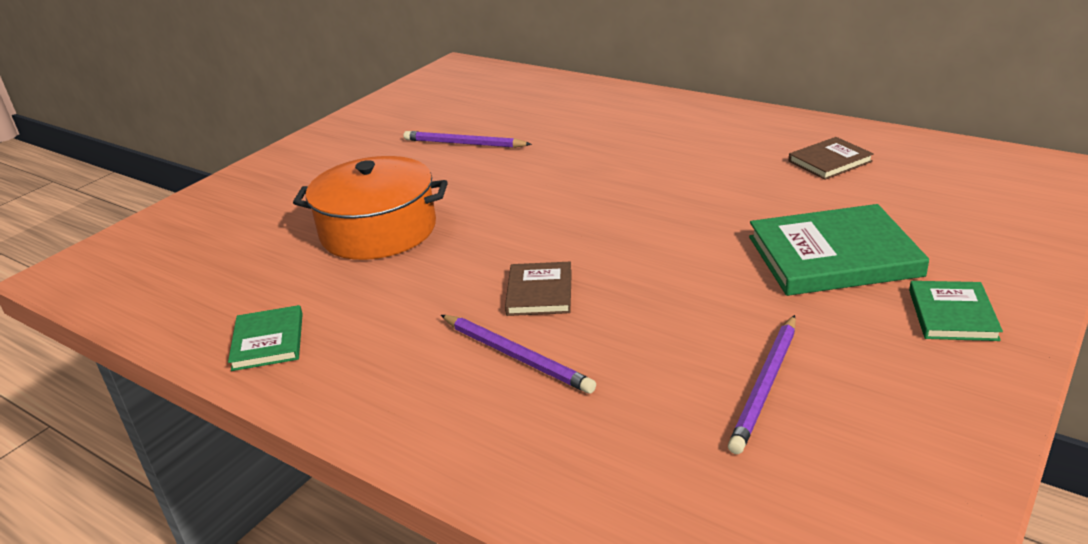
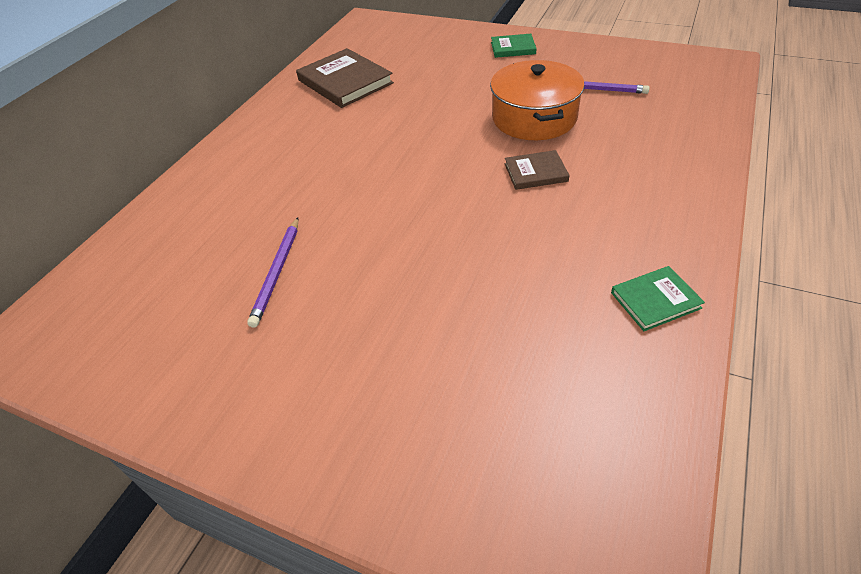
camera: 100 degrees left, 15 degrees up
(378, 230) = (465, 286): orange pot -> orange pot (534, 118)
(516, 356) = (608, 169): purple pencil -> none
(830, 161) = (345, 82): brown book -> brown book, size x1.83
(833, 256) = (465, 77): green book -> none

